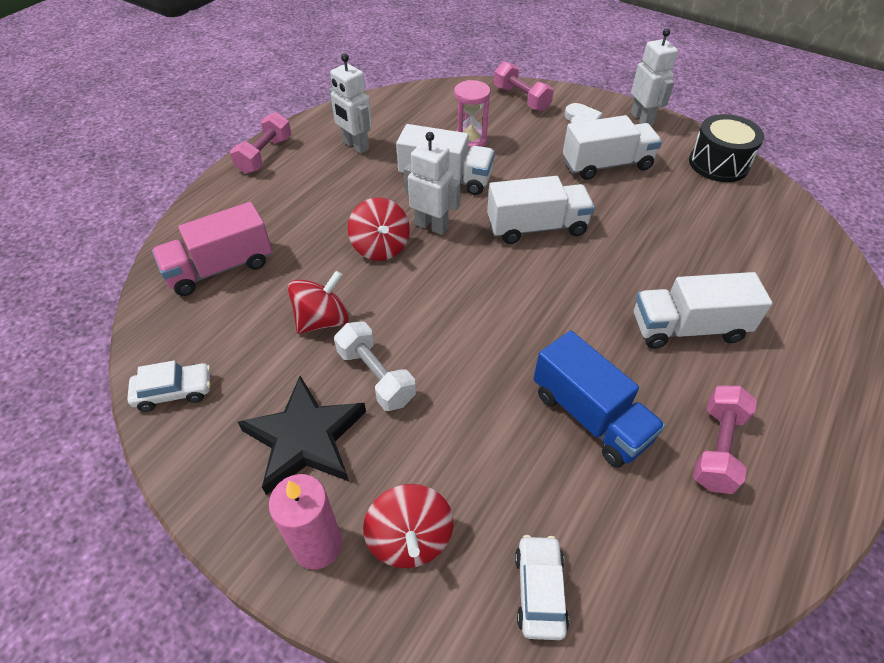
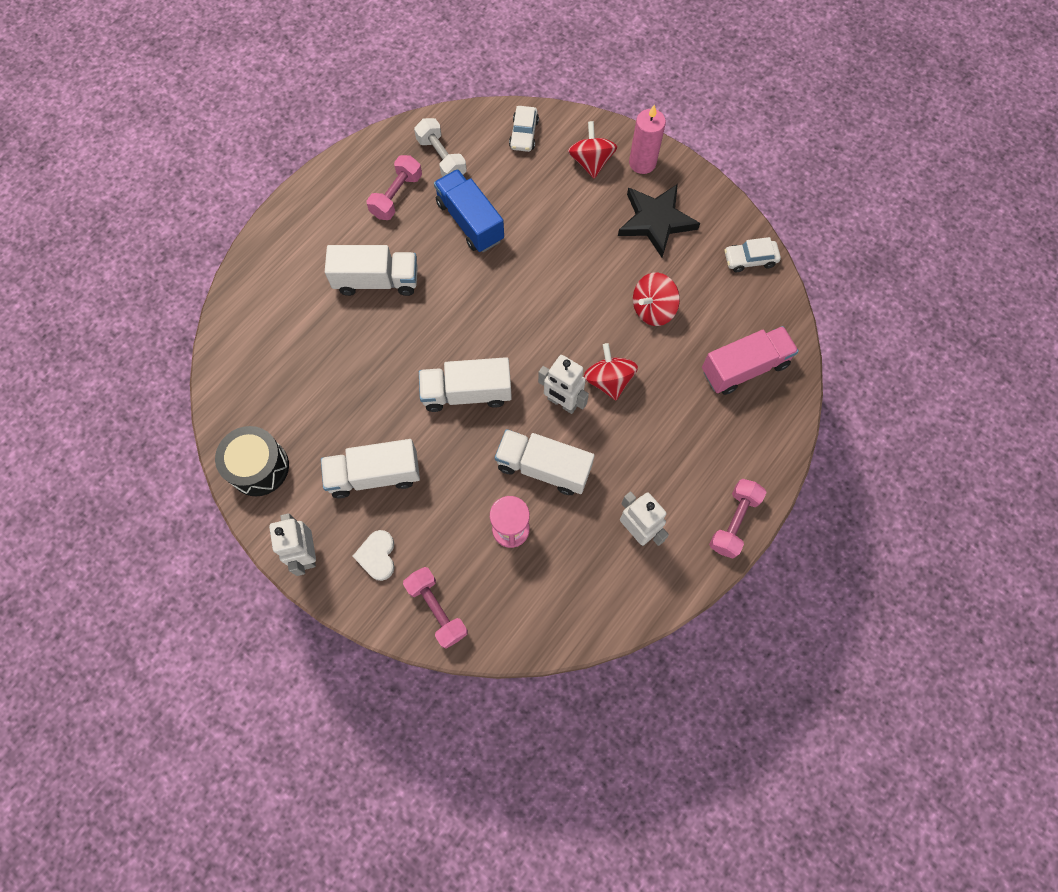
camera: 175 degrees left, 20 degrees up
(376, 376) = (611, 260): white dumbbell -> white dumbbell (441, 158)

